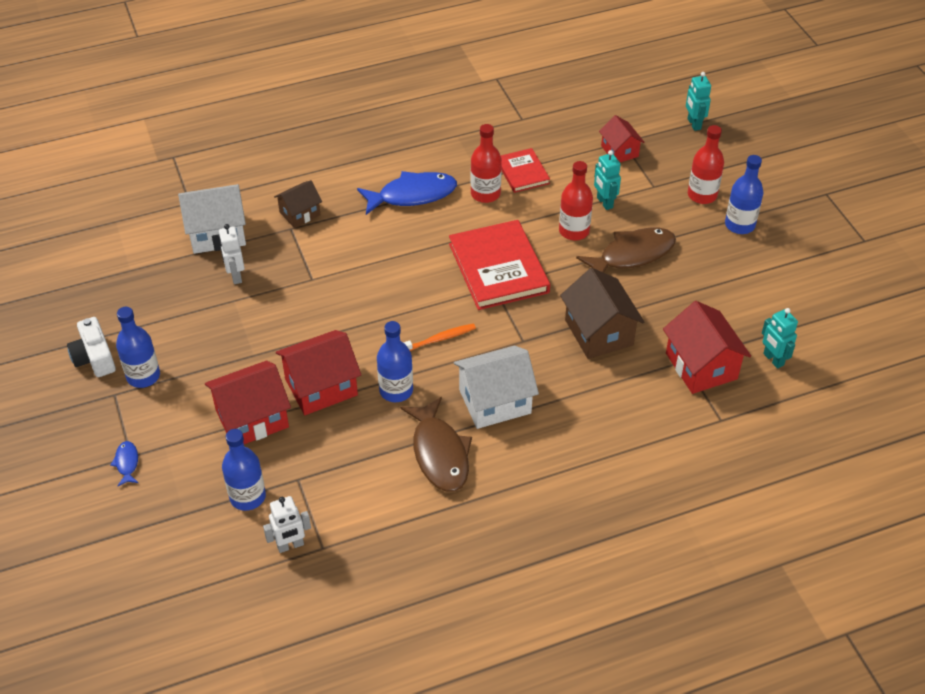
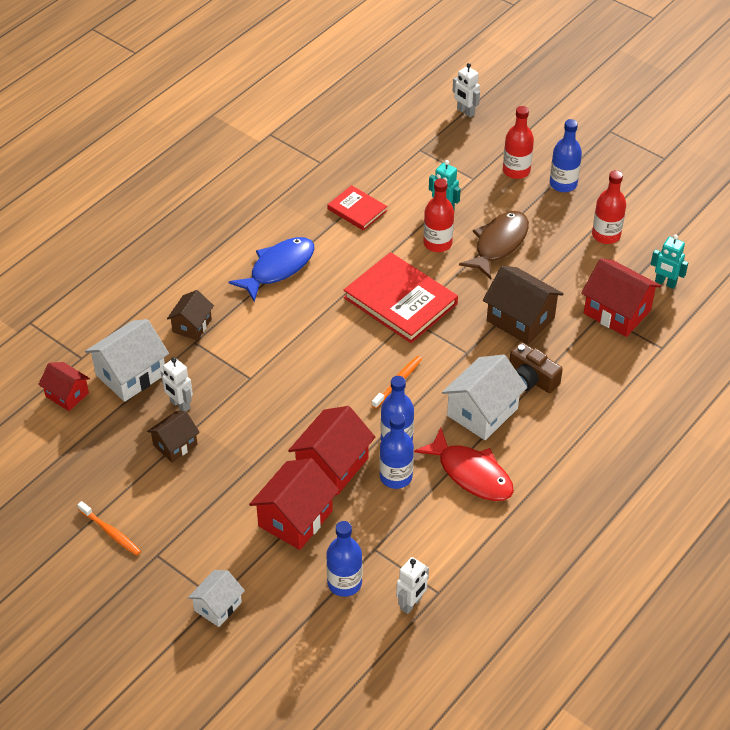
camera: 30 degrees left, 0 degrees up
(94, 357) = (111, 532): white camera -> orange toothbrush
(127, 463) = (218, 606): blue fish -> white house
(143, 376) = (169, 527): blue bottle -> blue bottle (396, 477)
(205, 308) = (175, 445): none -> brown house
(439, 453) = (471, 474): brown fish -> red fish
(485, 194) = (340, 241): red bottle -> red bottle (606, 235)
(566, 391) = (531, 378): none -> brown camera
(619, 151) = (423, 159): red house -> red house (67, 394)
(693, 124) = (465, 112): turquoise robot -> white robot

